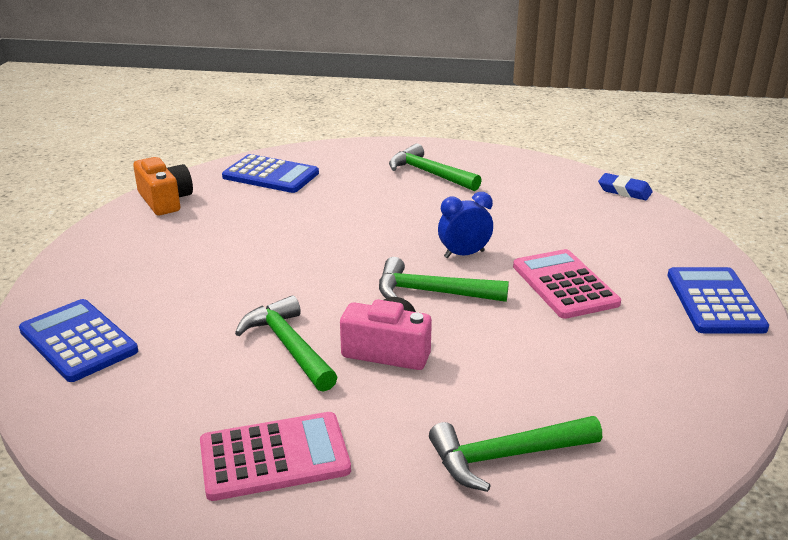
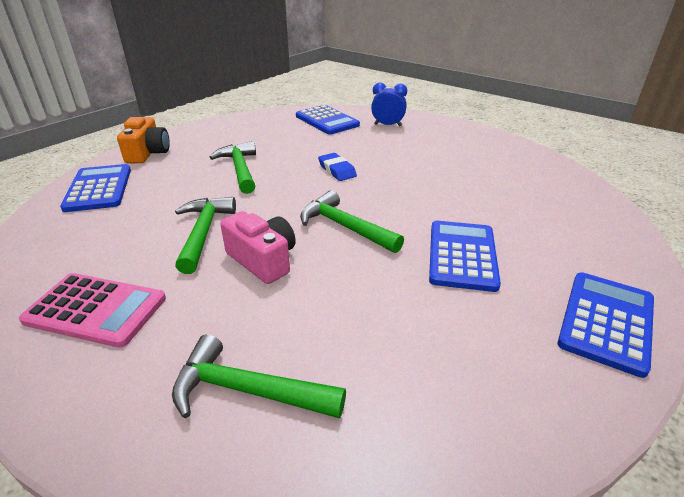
camera: 30 degrees right, 5 degrees up
(165, 200) = (247, 121): orange camera -> orange camera (148, 153)
(429, 174) = (438, 143): green hammer -> green hammer (240, 169)
(464, 254) = (401, 206): blue clock -> blue clock (387, 125)
(564, 285) = (462, 255): pink calculator -> blue calculator
(624, 191) = (598, 194): blue eraser -> blue eraser (337, 170)

